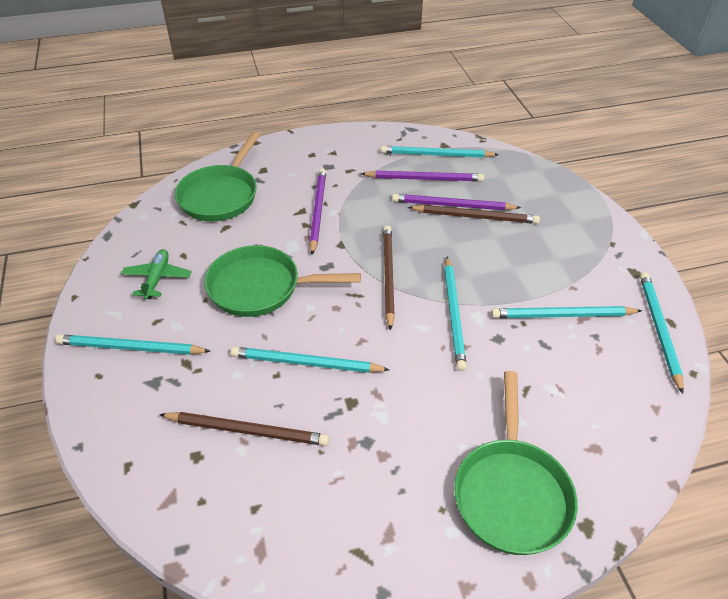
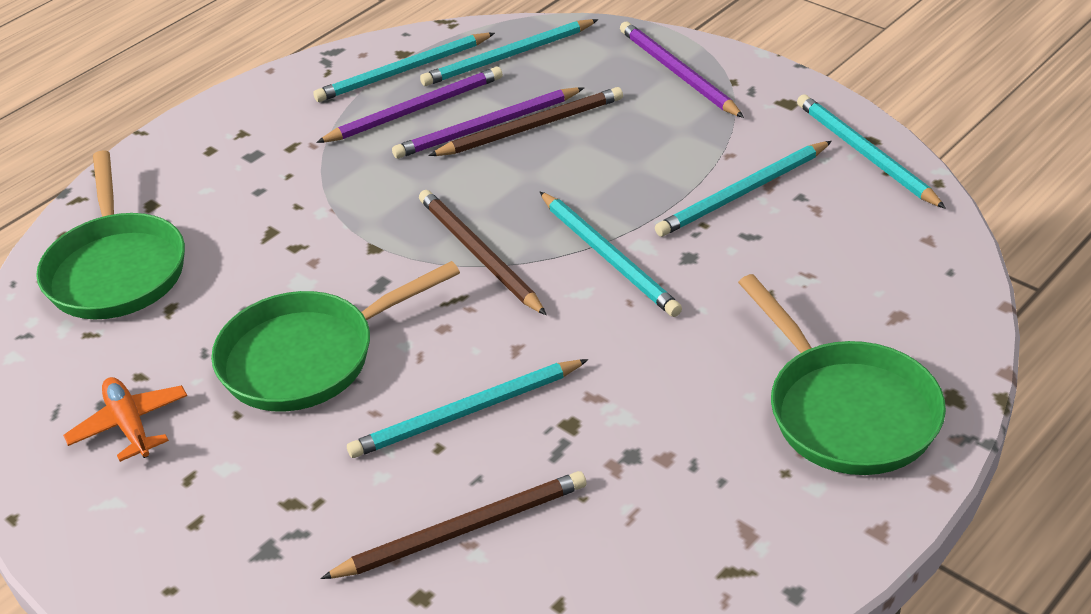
camera: 30 degrees left, 5 degrees down
(130, 348) = (183, 531): turquoise pencil -> turquoise pencil (508, 56)
(157, 278) = (130, 425): green plane -> orange plane
(318, 211) = (296, 221): purple pencil -> purple pencil (677, 73)

